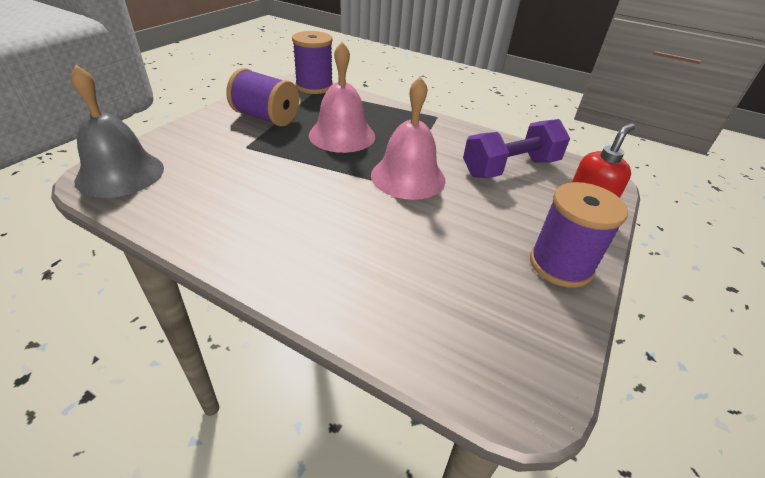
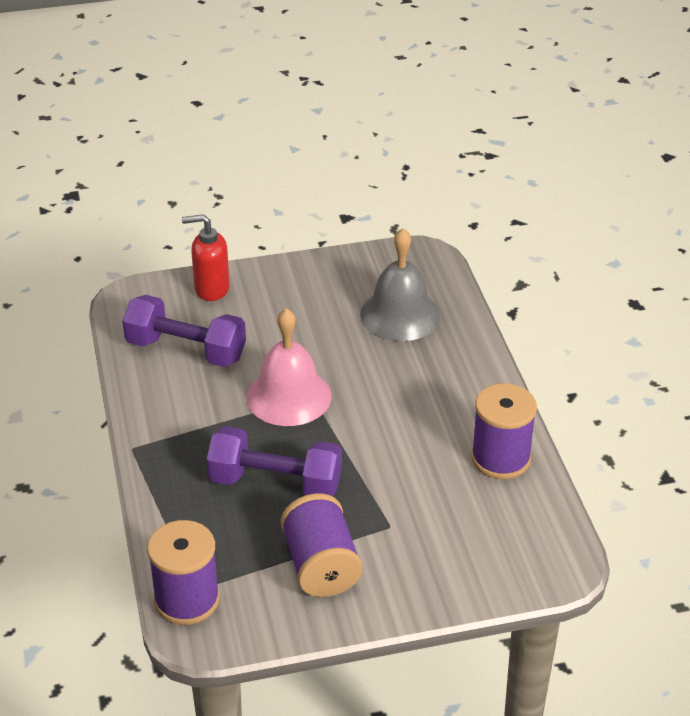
camera: 130 degrees left, 0 degrees up
(120, 174) = (536, 556): grey bell -> grey bell (400, 315)
(342, 135) = (275, 483): pink bell -> purple dumbbell
(560, 265) = (298, 278): purple spool -> purple spool (500, 458)

